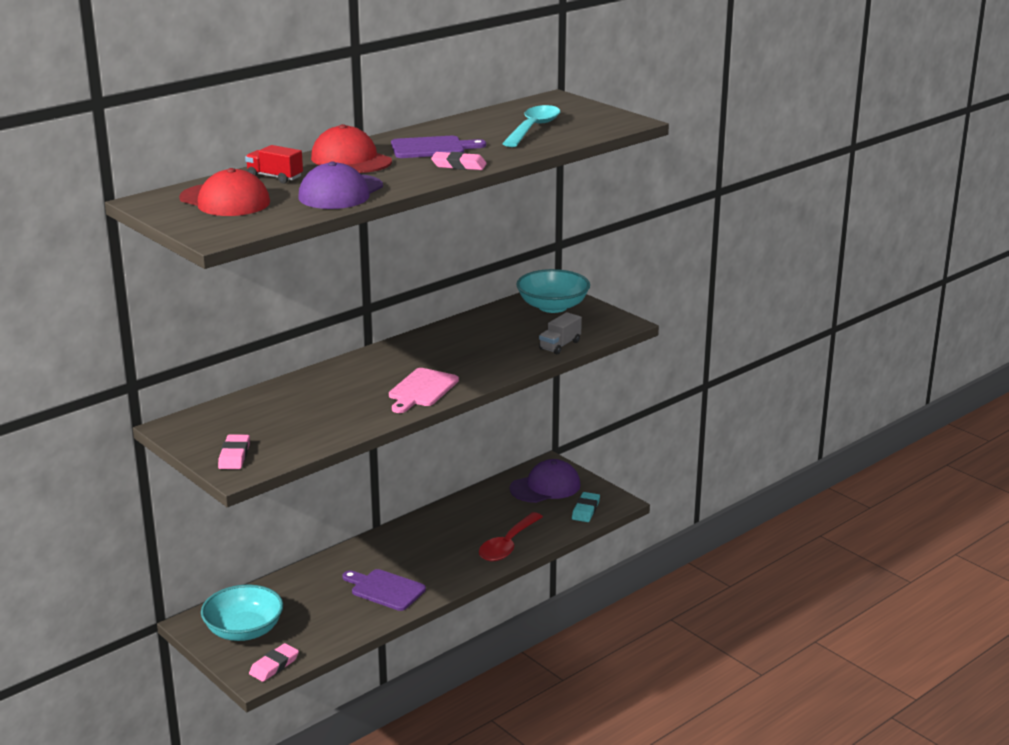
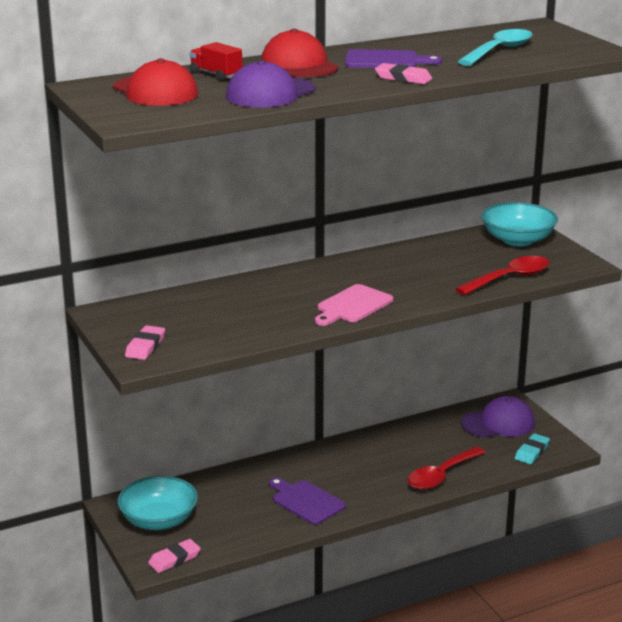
camera: 15 degrees right, 0 degrees up
(560, 345) = (510, 278): grey truck -> red spoon

